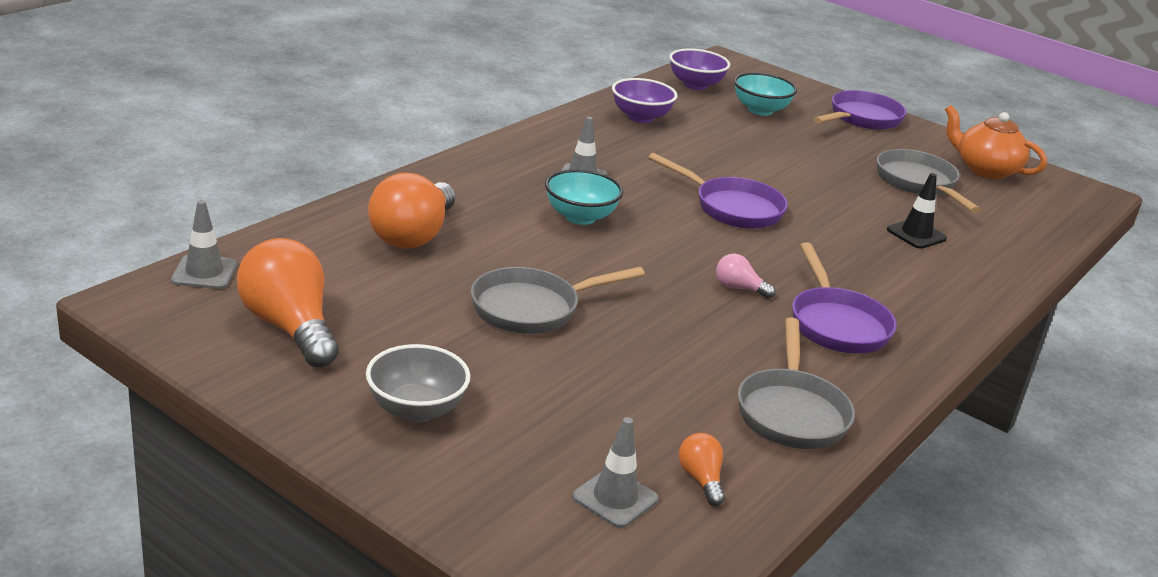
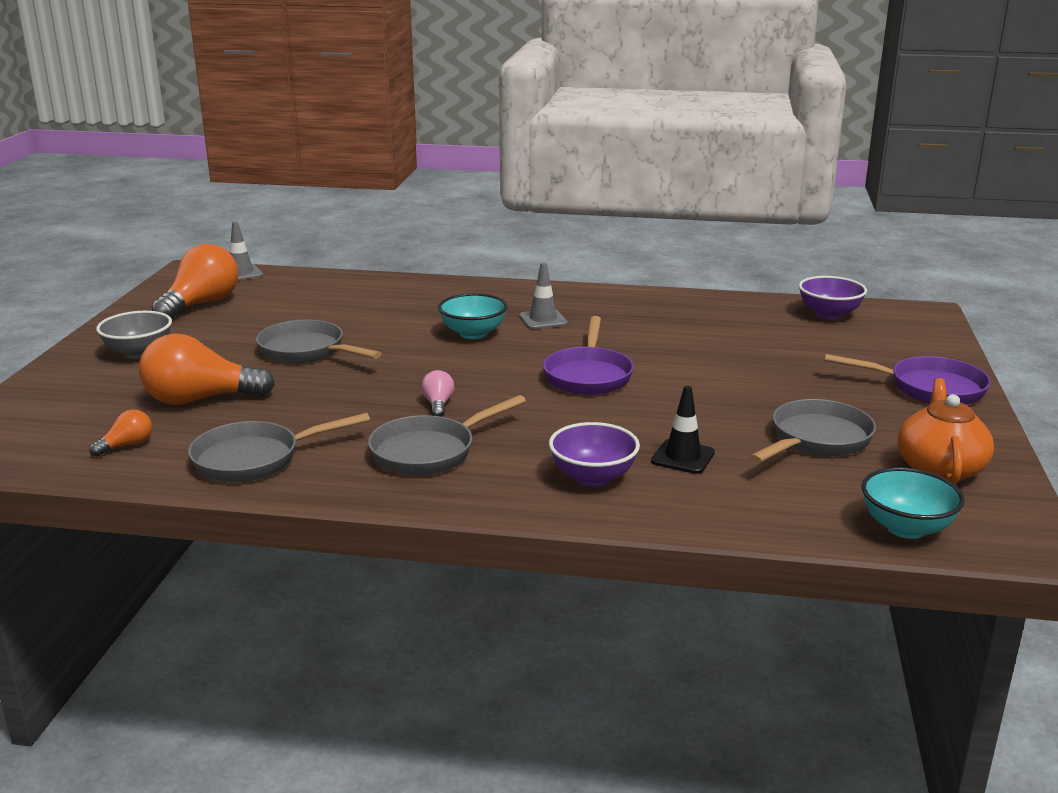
camera: 65 degrees right, 5 degrees down
(413, 235) = (363, 301): orange light bulb -> orange light bulb (200, 400)
(615, 498) = (81, 424): grey traffic cone -> none
(640, 117) = (705, 312): purple bowl -> purple bowl (593, 477)
(760, 110) = (834, 346): turquoise bowl -> turquoise bowl (906, 528)
(836, 324) = (430, 451): purple pan -> grey pan

